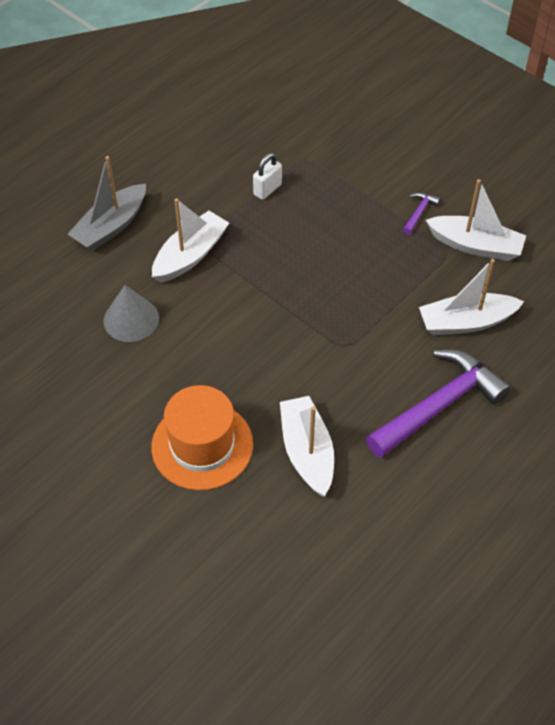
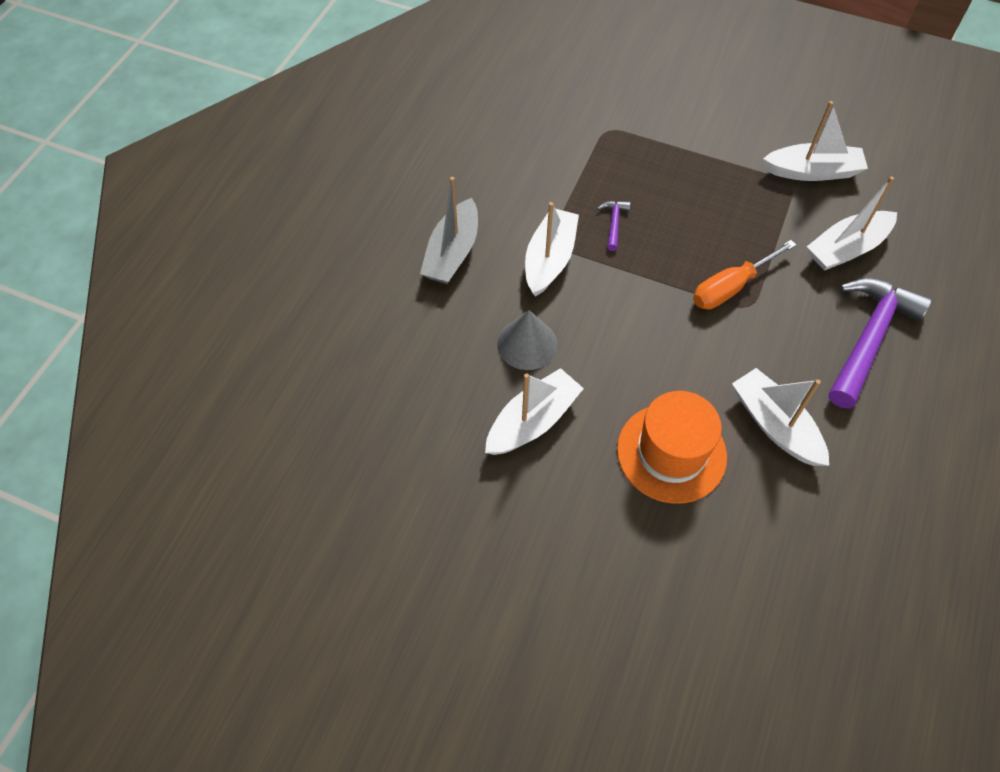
camera: 20 degrees left, 5 degrees up
(100, 383) = (532, 421): none -> white boat
(267, 189) = (588, 171): white padlock -> none
(337, 324) = (731, 287): none -> orange screwdriver
(419, 212) = (743, 154): purple hammer -> purple hammer (614, 223)

